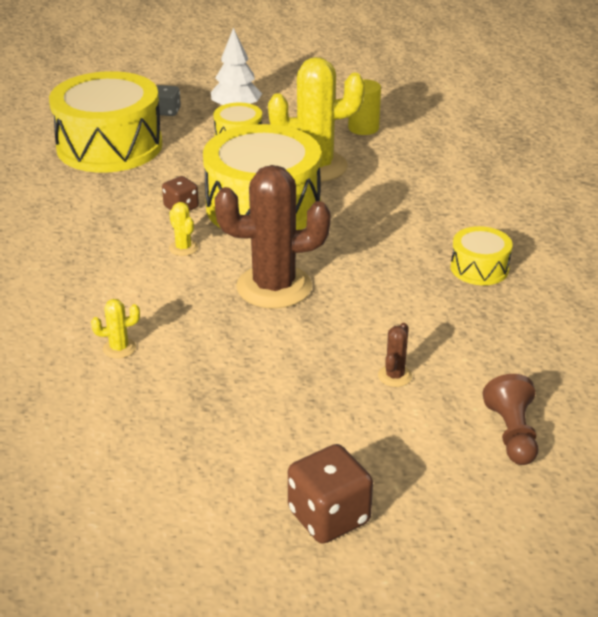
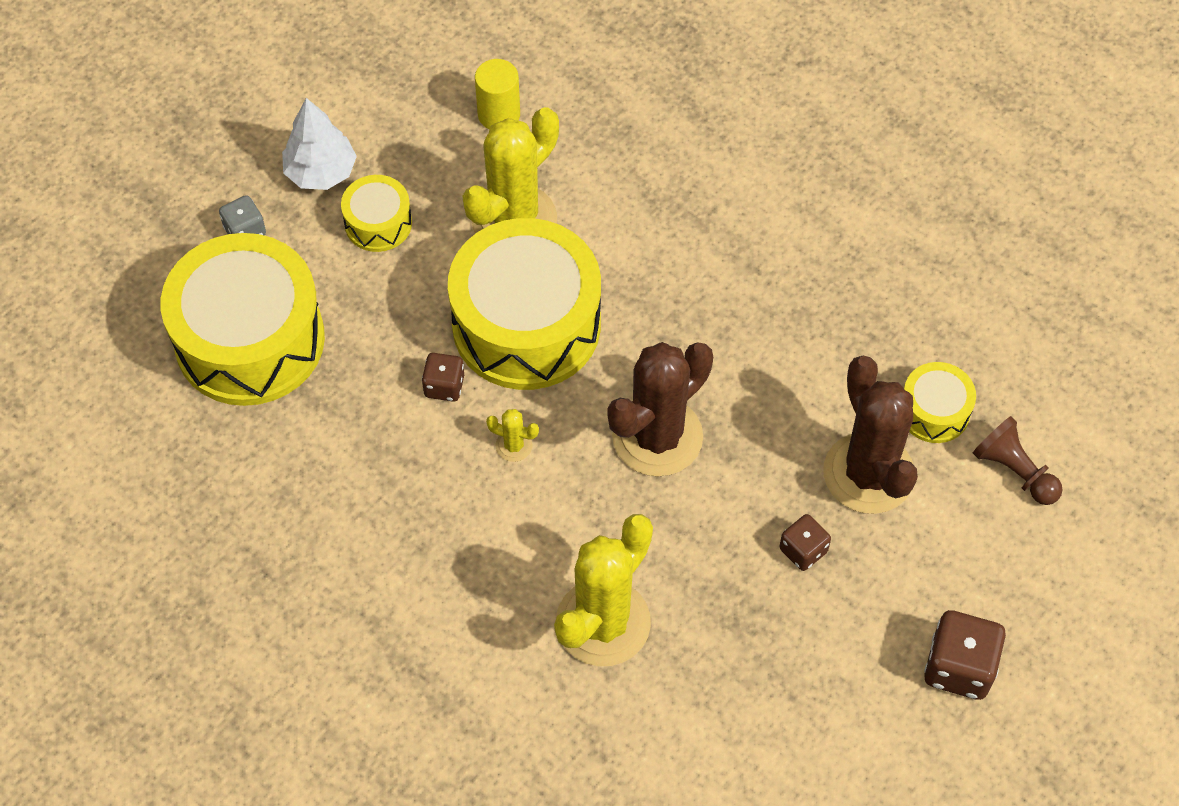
camera: 40 degrees left, 25 degrees up
(119, 348) = (603, 623): yellow cactus -> yellow cactus, size x2.45
(296, 388) = (803, 550): none -> brown dice
(394, 376) = (868, 473): brown cactus -> brown cactus, size x2.45
(479, 268) = (815, 273): yellow drum -> yellow drum (934, 411)

